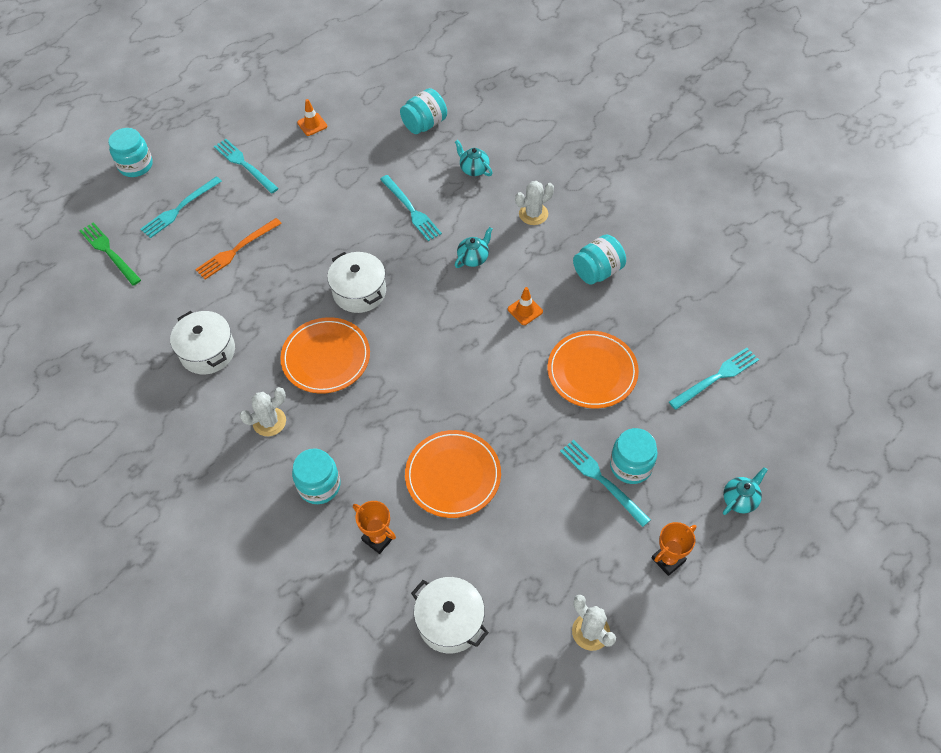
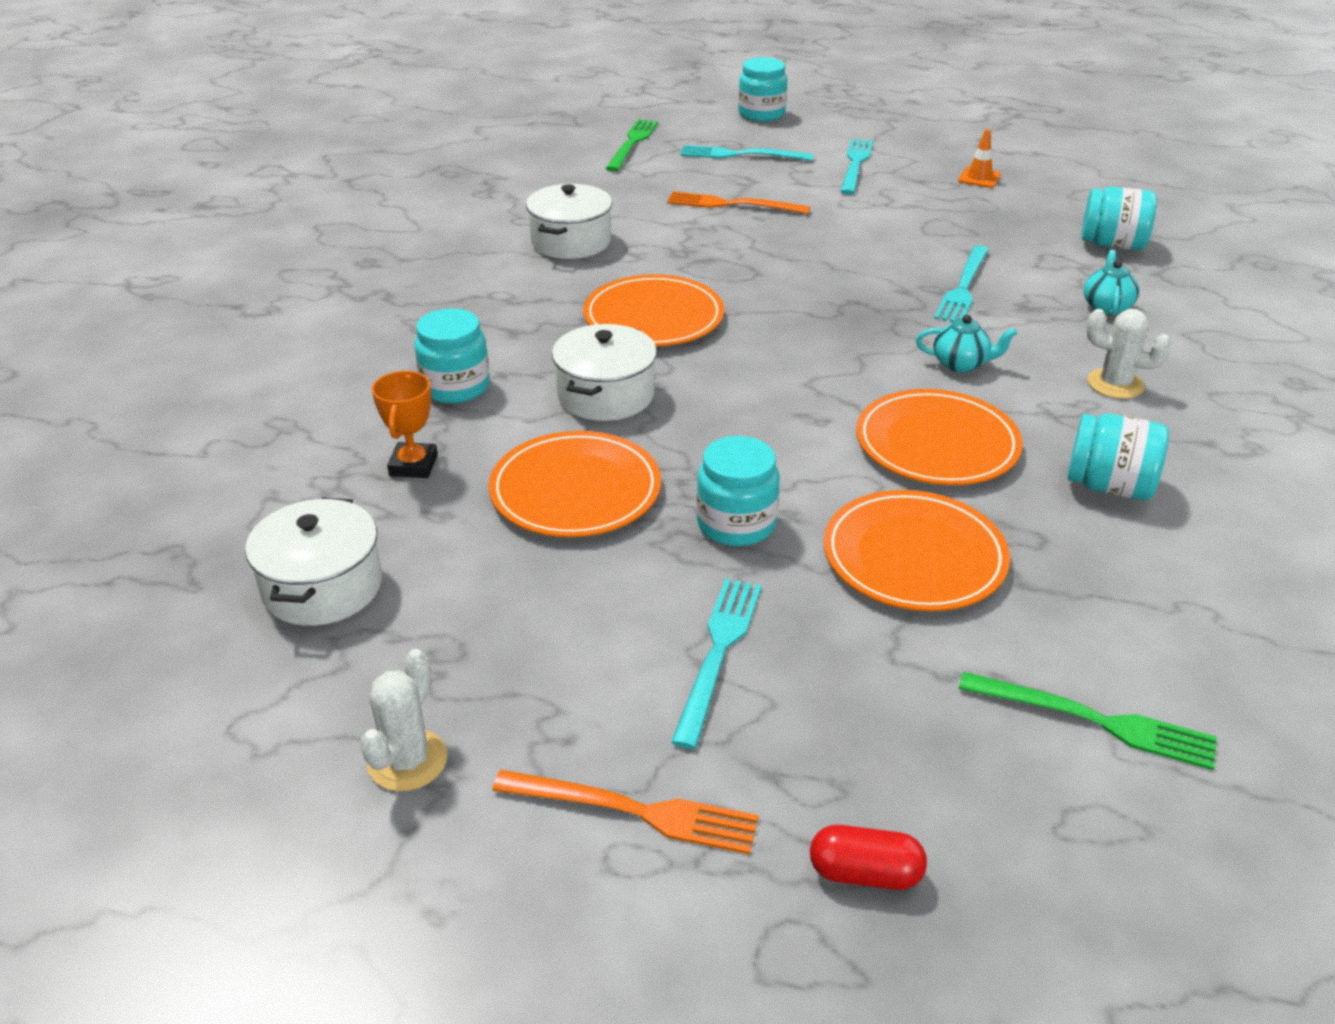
camera: 55 degrees right, 20 degrees down
(269, 422) = (515, 316): white cactus -> none
(359, 292) = (783, 301): white pot -> white pot (605, 395)
(525, 310) = (937, 443): orange traffic cone -> orange plate
(631, 465) = (782, 678): turquoise jar -> turquoise jar (736, 524)
(668, 559) = (634, 811): orange trophy -> orange fork
(716, 377) = (1094, 721): turquoise fork -> green fork
(740, 499) = (865, 873): turquoise teapot -> red capsule

